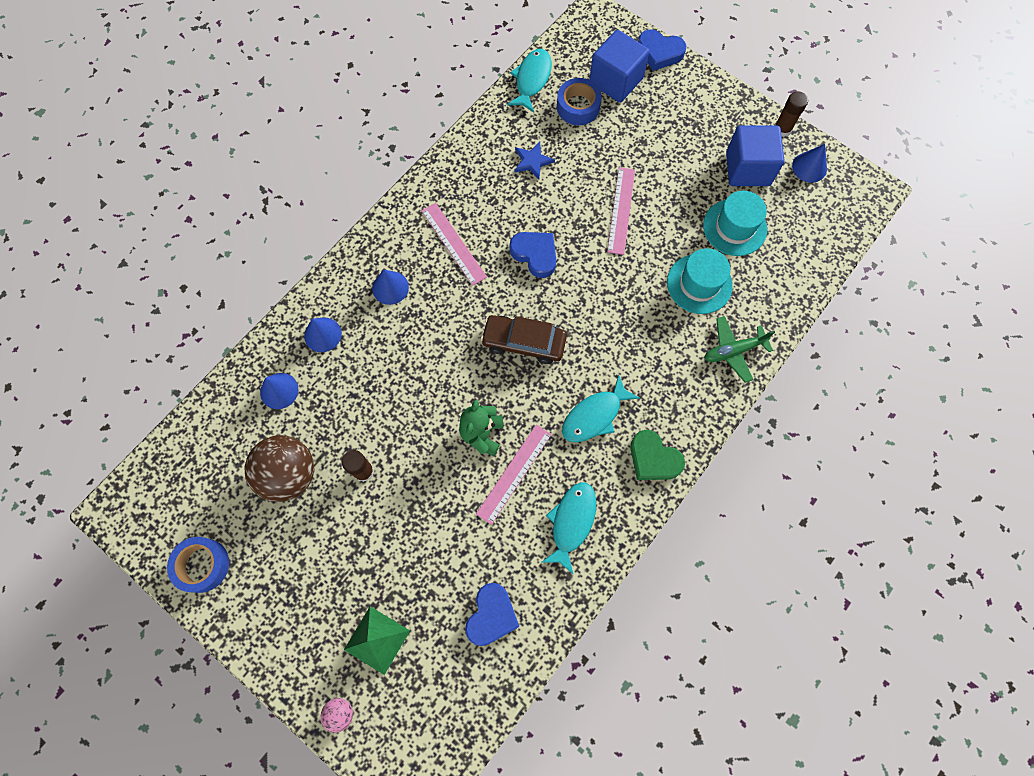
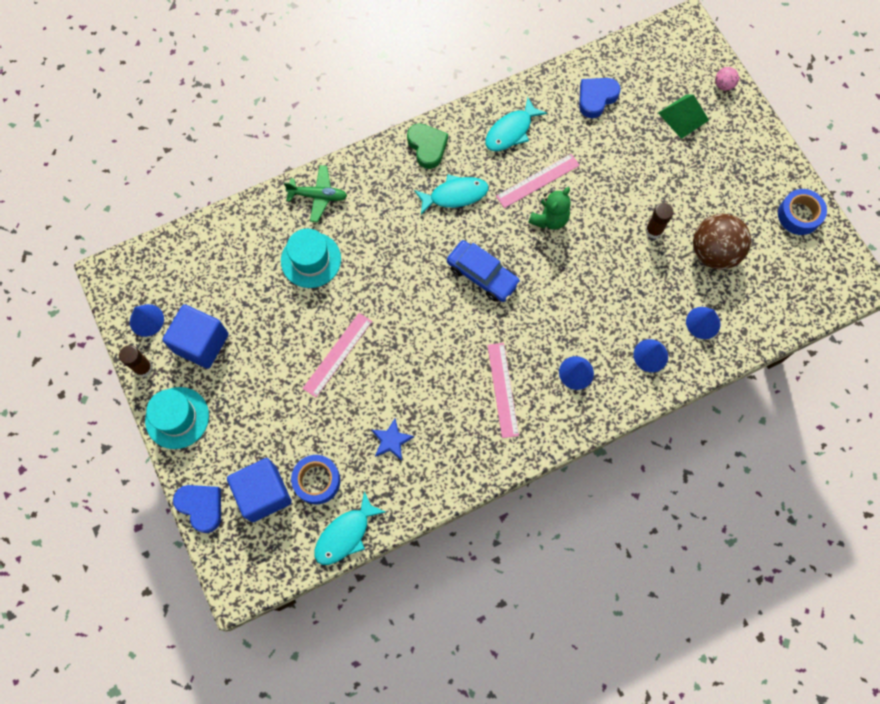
camera: 155 degrees left, 0 degrees up
(524, 342) = (482, 275): brown car -> blue car
(535, 255) = (435, 347): blue heart -> none
(734, 227) = (249, 295): turquoise hat -> turquoise hat (177, 418)

